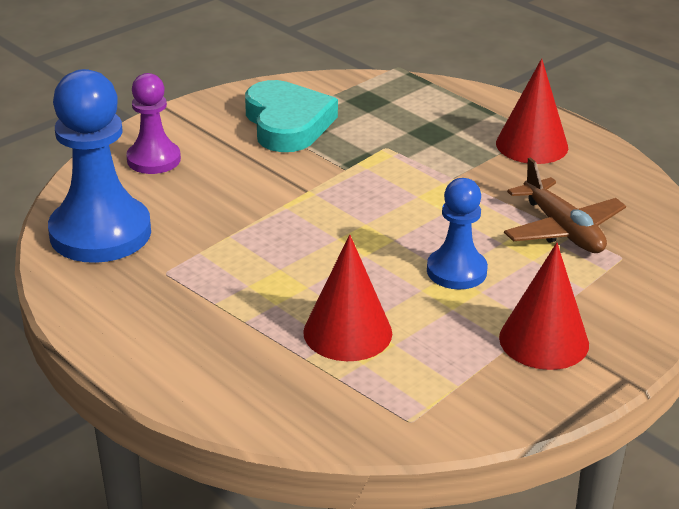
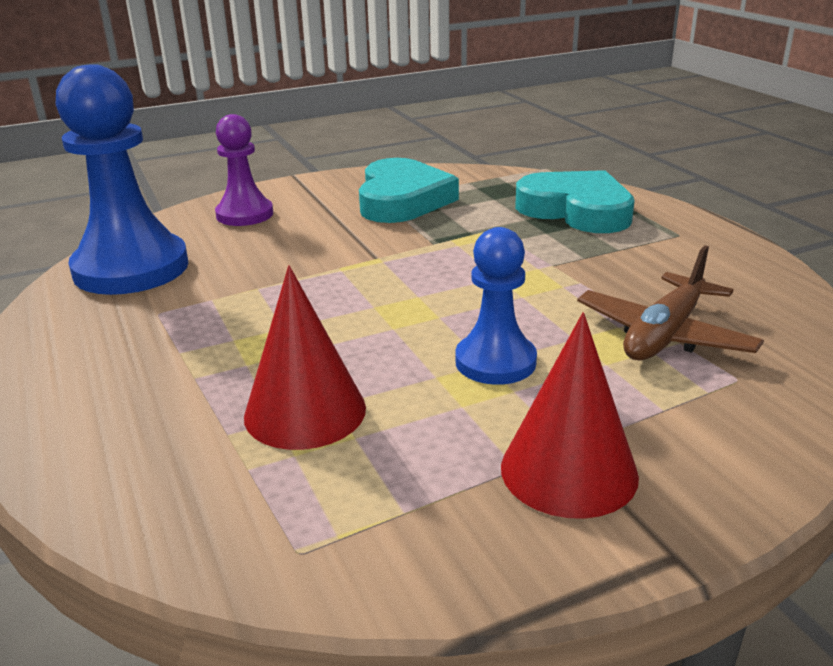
camera: 20 degrees right, 5 degrees down
(445, 117) = (576, 210): none -> turquoise heart
(532, 145) = (666, 245): red cone -> none
(562, 229) = (664, 335): brown plane -> brown plane turned 45 degrees clockwise

